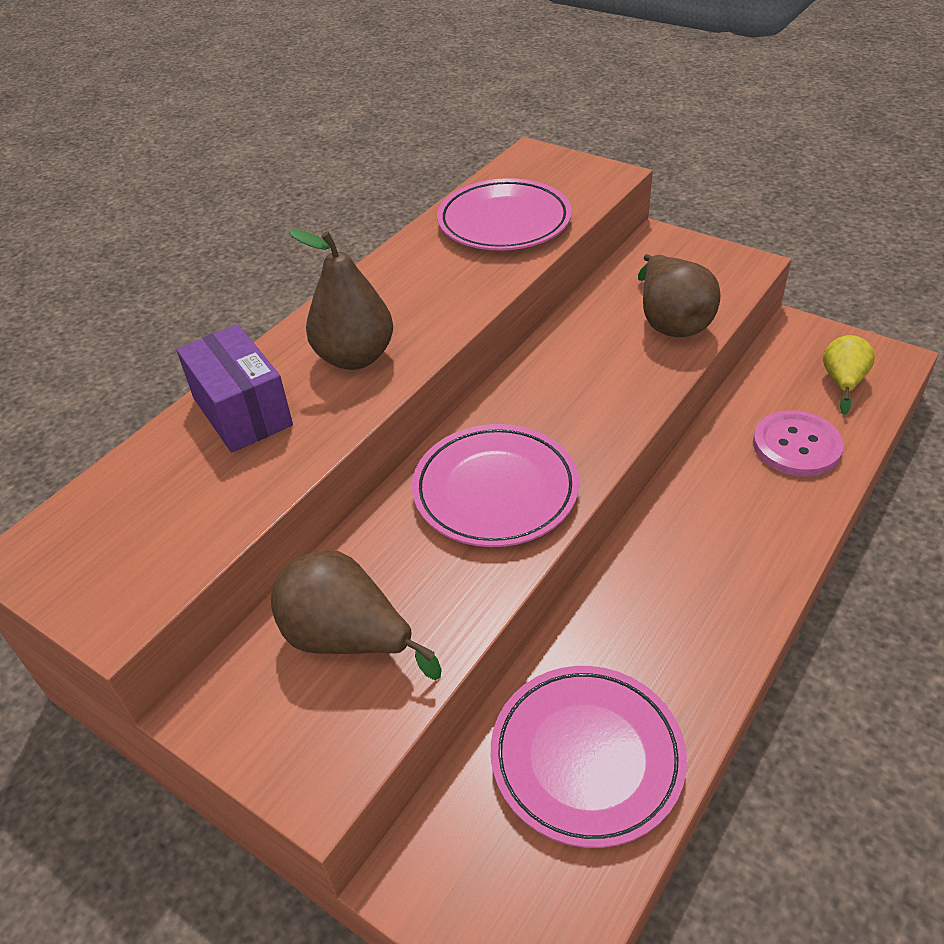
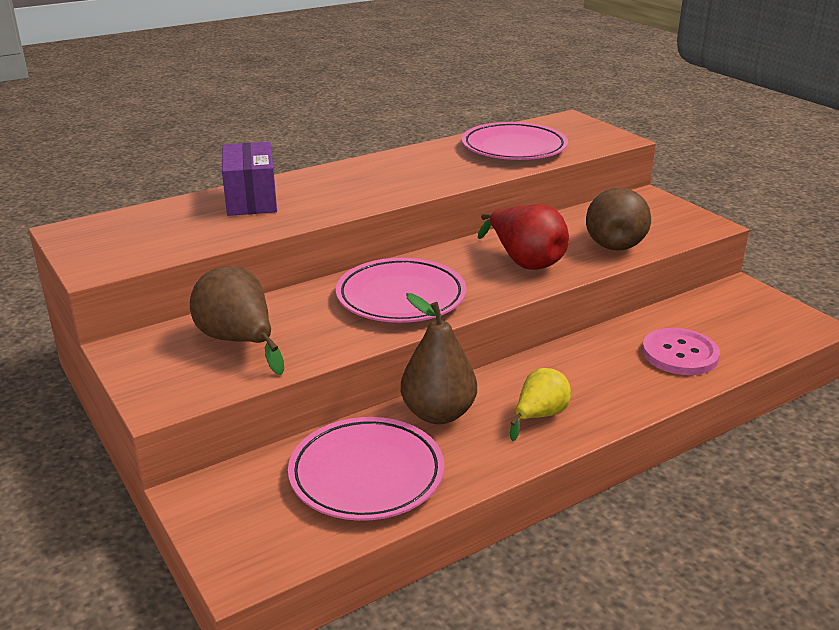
camera: 20 degrees right, 15 degrees down
(355, 357) = (346, 190): brown pear -> brown pear (438, 414)
(596, 384) = (525, 261): none -> red pear
(842, 382) = (753, 327): yellow pear -> yellow pear (539, 416)

